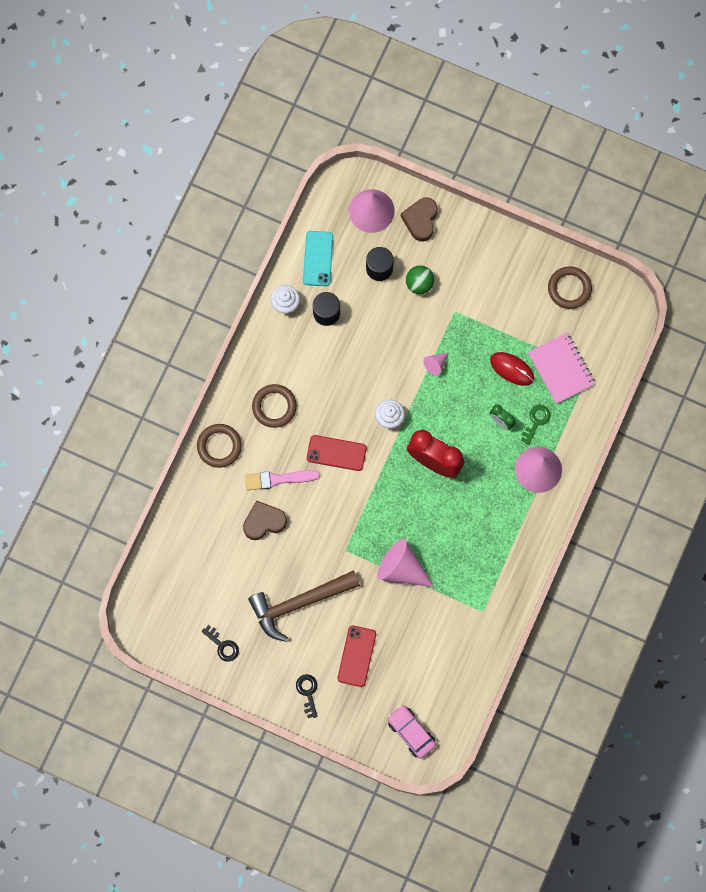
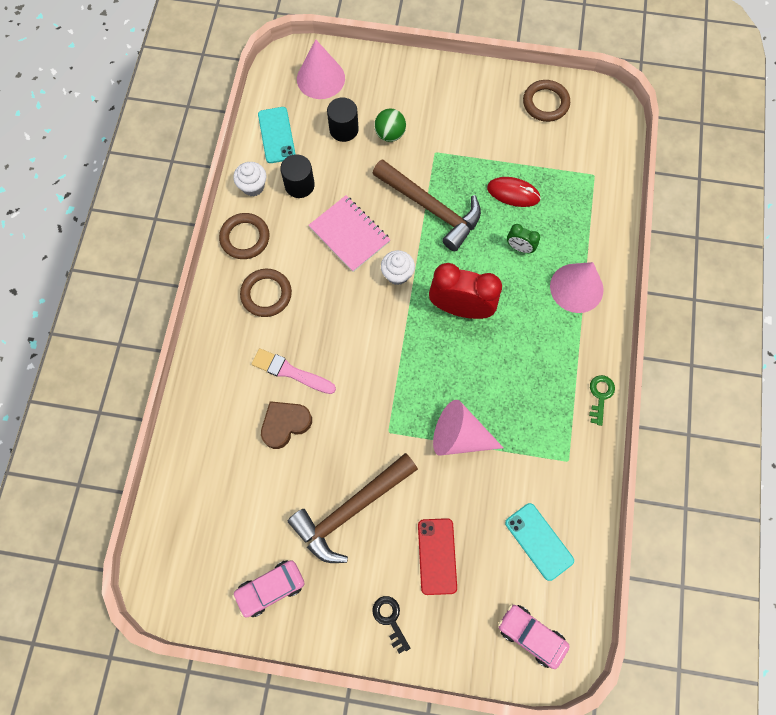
camera: 15 degrees left, 5 degrees down
(219, 446) = (214, 352): brown ring -> brown ring (245, 238)
(223, 646) = (270, 588): black key -> pink car
(278, 479) = (290, 372): pink brush -> pink brush turned 45 degrees clockwise
(336, 453) = (349, 326): red phone -> none
(420, 220) = (373, 75): brown heart -> none
(435, 364) = (431, 208): pink cone -> brown hammer
(439, 666) = (539, 541): none -> turquoise phone
(536, 421) = (557, 239): green key -> green key (600, 396)
(561, 369) = (564, 181): pink notebook -> pink notebook (349, 234)

